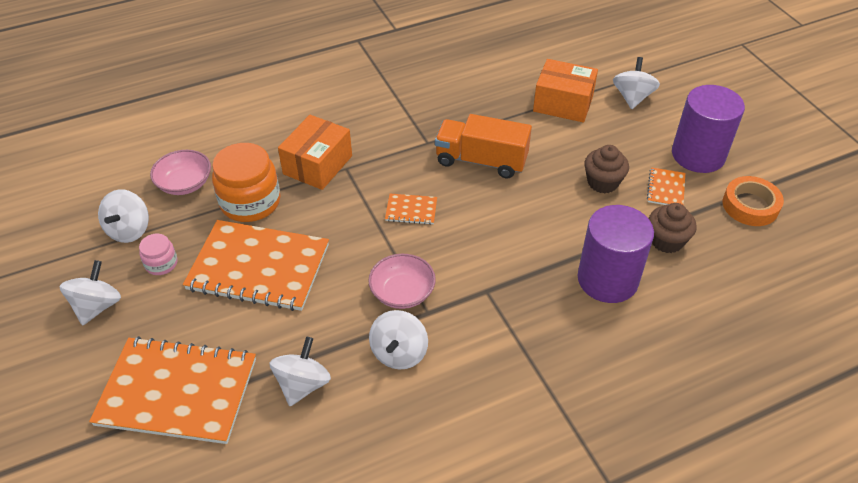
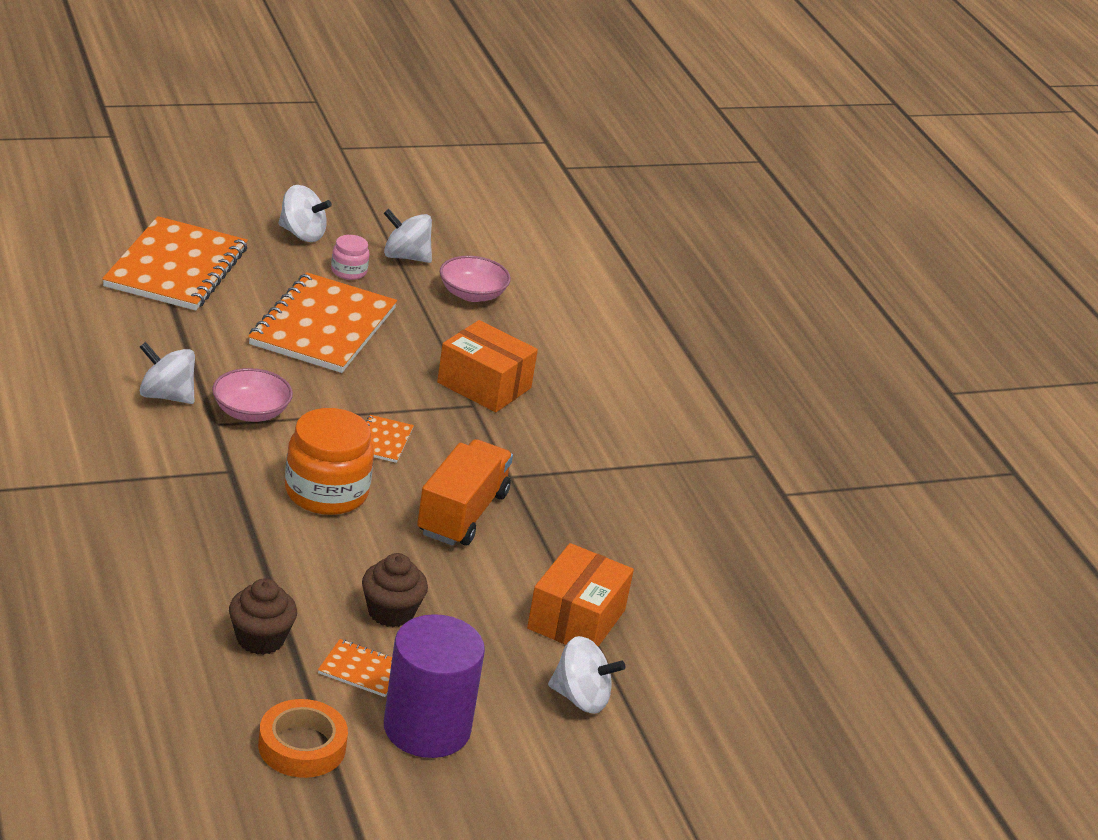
camera: 90 degrees right, 15 degrees down
(250, 202) = (429, 332): orange jar -> orange jar (326, 492)
(303, 384) = (152, 334): white spinning top -> none
(607, 279) = (212, 568): purple cylinder -> none

